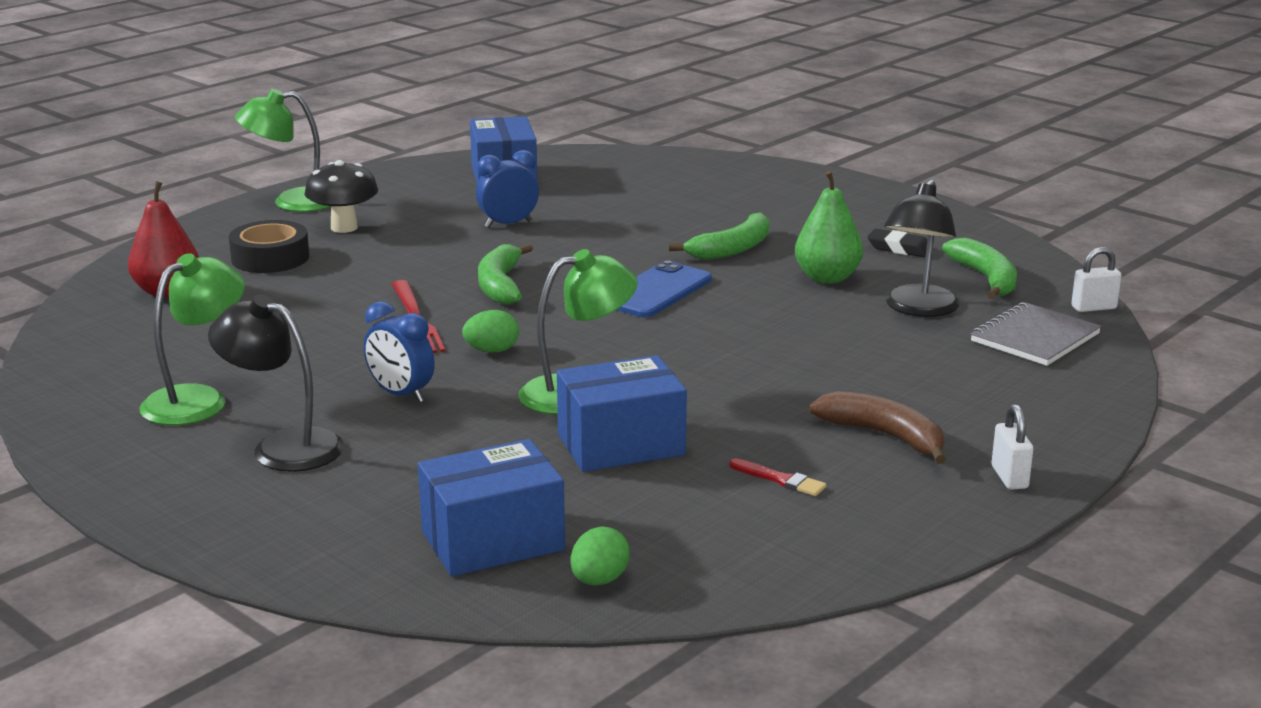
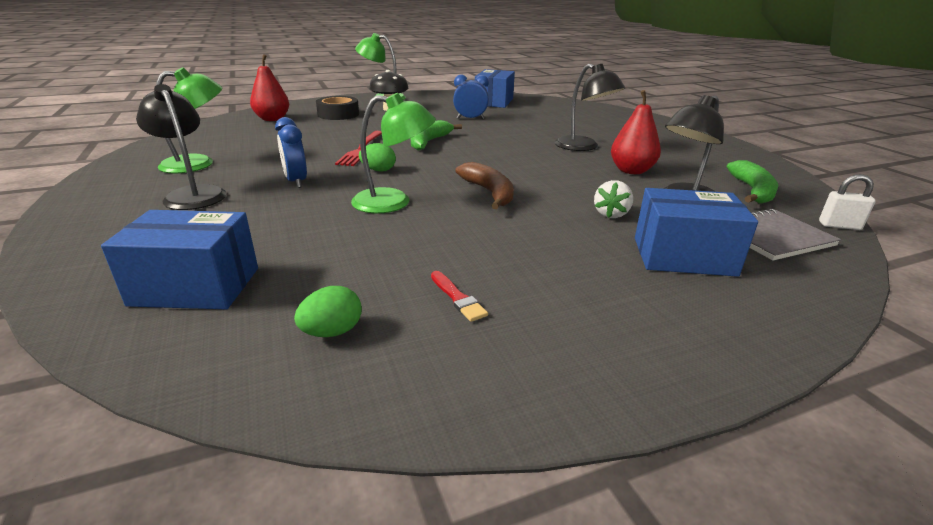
camera: 25 degrees right, 5 degrees up
(599, 580) = (210, 346): green egg -> green egg (332, 332)
(621, 444) = (376, 240): blue box -> blue box (683, 256)
(656, 291) = (512, 159): blue phone -> none
(732, 249) = (583, 147): green banana -> black lamp
(827, 278) = (631, 171): green pear -> red pear
(851, 348) = (611, 214): none -> white strawberry
(884, 436) = (581, 284): brown banana -> brown banana (489, 192)
(899, 248) = (697, 164): black eraser -> none
(1009, 477) = (673, 357): white padlock -> none

